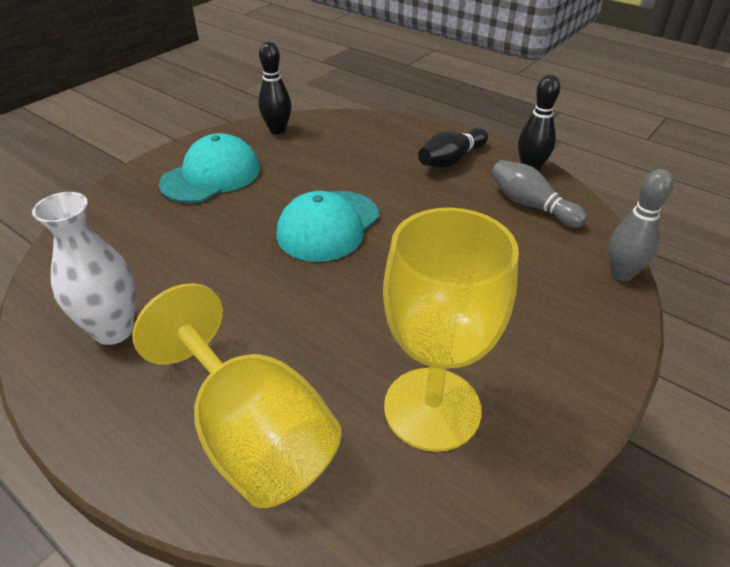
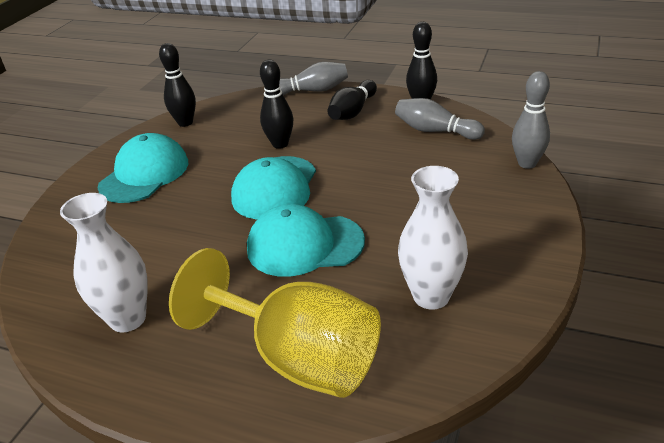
camera: 15 degrees left, 5 degrees down
(326, 301) = (305, 245): none -> turquoise cap
(358, 178) = (280, 144): none -> black bowling pin
(420, 126) = (312, 91): none -> grey bowling pin
(432, 408) = (431, 296): yellow goblet -> white vase

